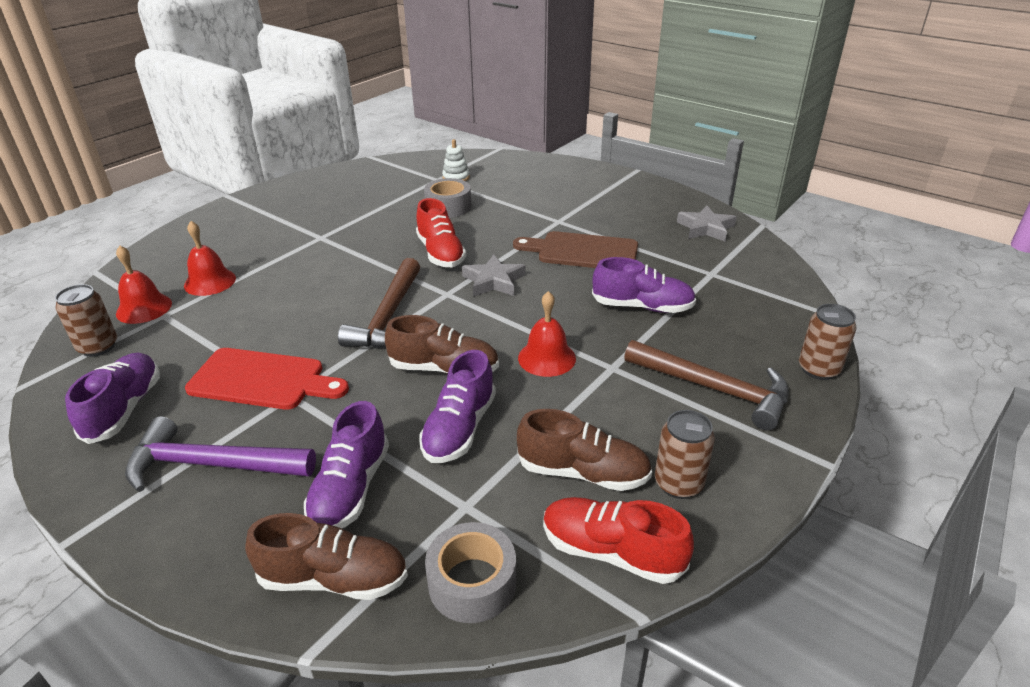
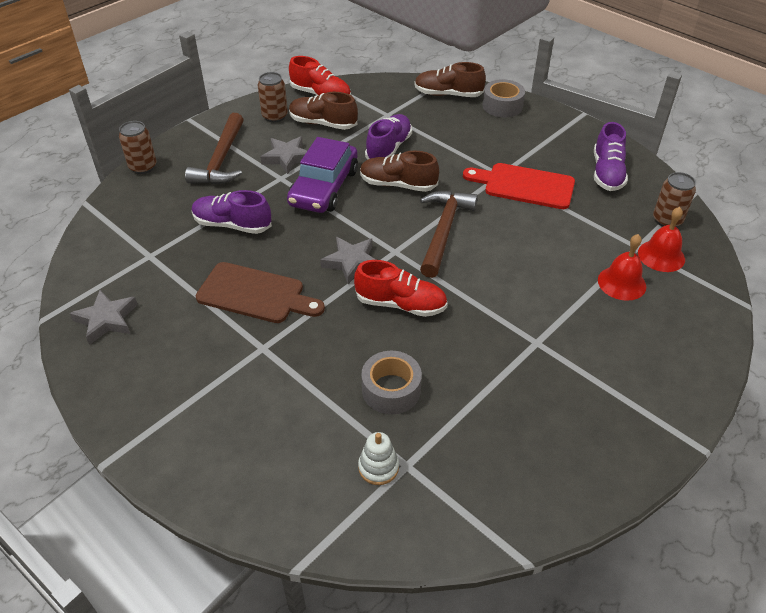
camera: 175 degrees left, 10 degrees up
(211, 465) = (530, 140): purple hammer -> none
(350, 489) = (448, 124): purple shoe -> none
(440, 253) = (401, 304): red shoe -> red shoe turned 120 degrees clockwise
(472, 583) = (386, 90): grey tape -> grey tape (502, 106)
(547, 358) = (324, 187): red bell -> purple car
(617, 399) = (287, 158): none -> grey star
(714, 389) = (221, 160): brown hammer -> brown hammer turned 120 degrees counterclockwise

